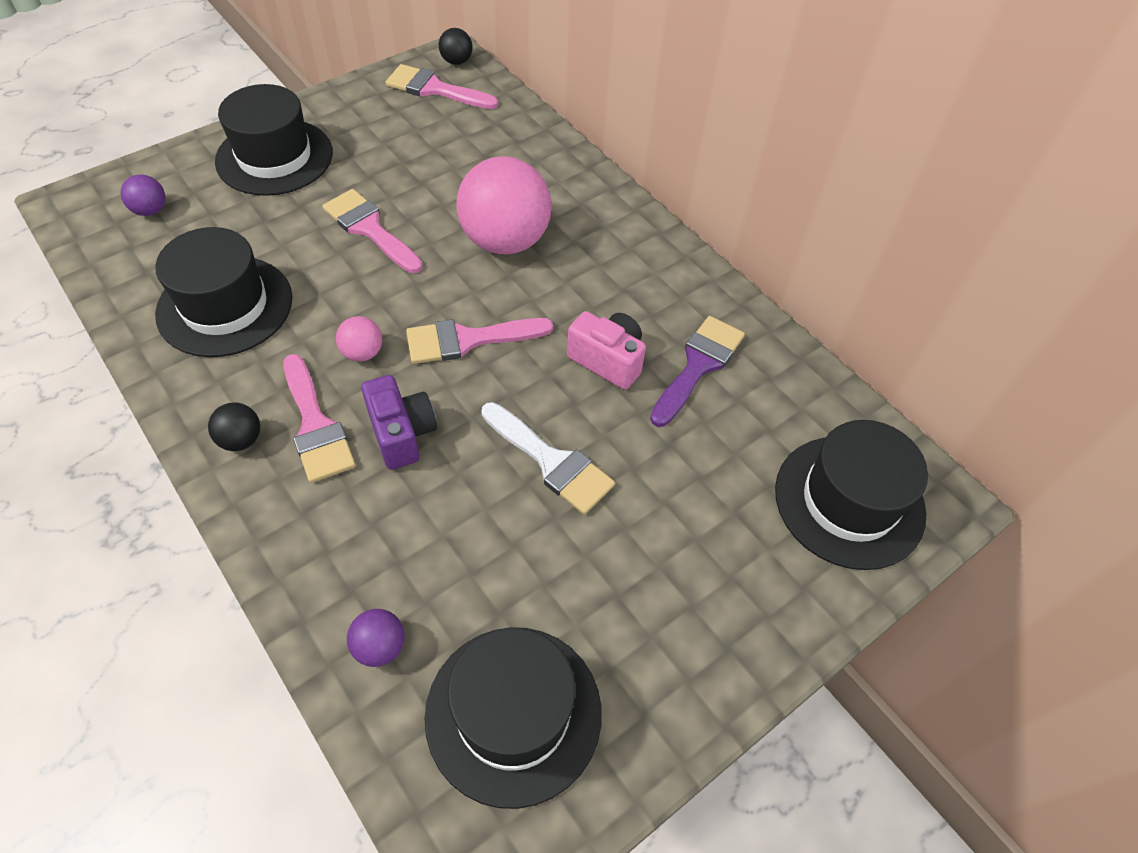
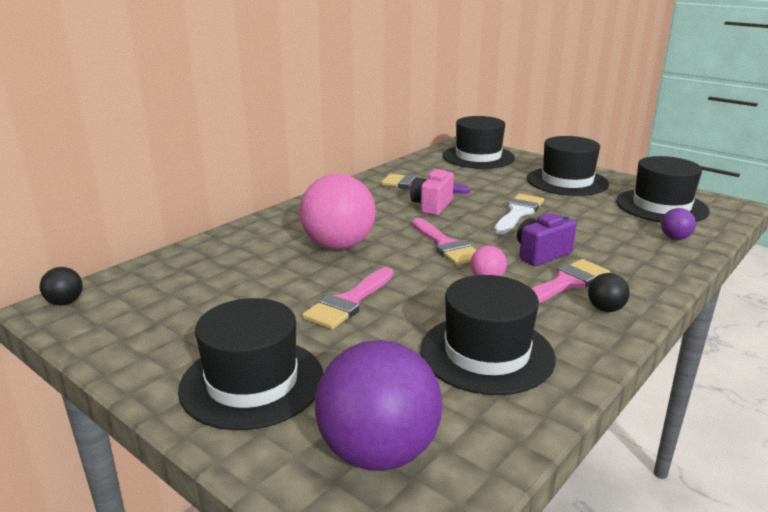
camera: 100 degrees left, 30 degrees down
(150, 210) = (378, 452): purple ball -> purple ball, size x2.29
(435, 89) = (119, 306): pink brush -> none
(680, 604) = (567, 181): none -> black hat

